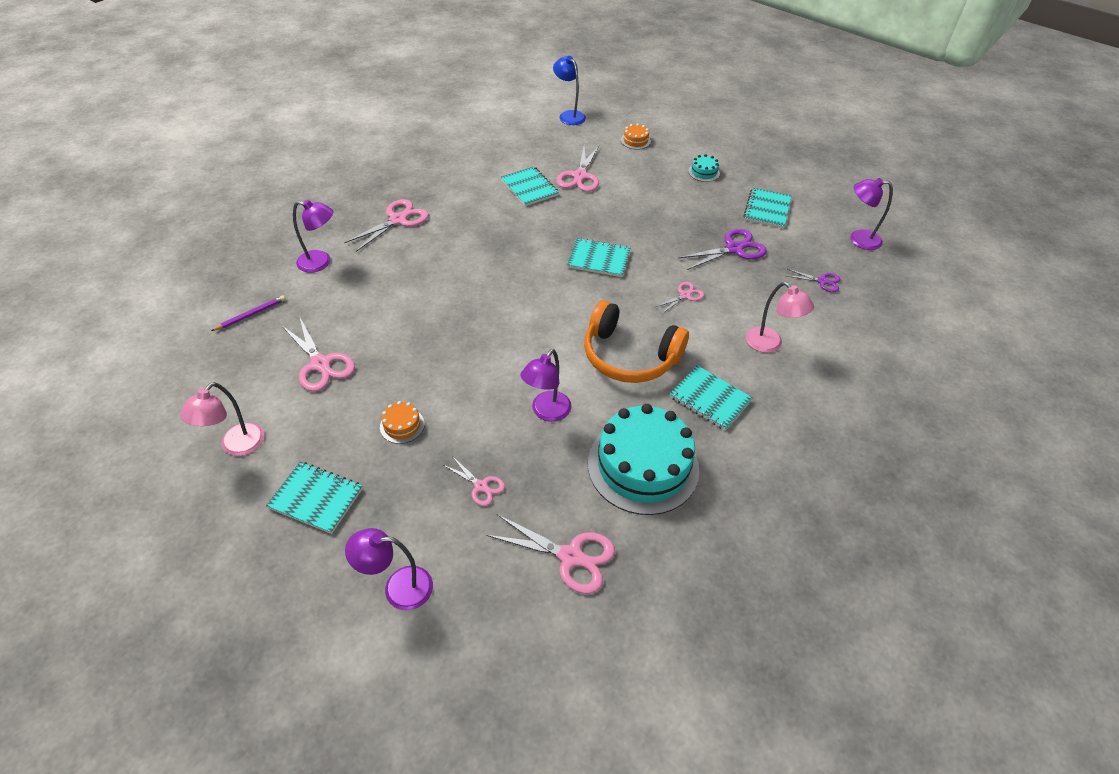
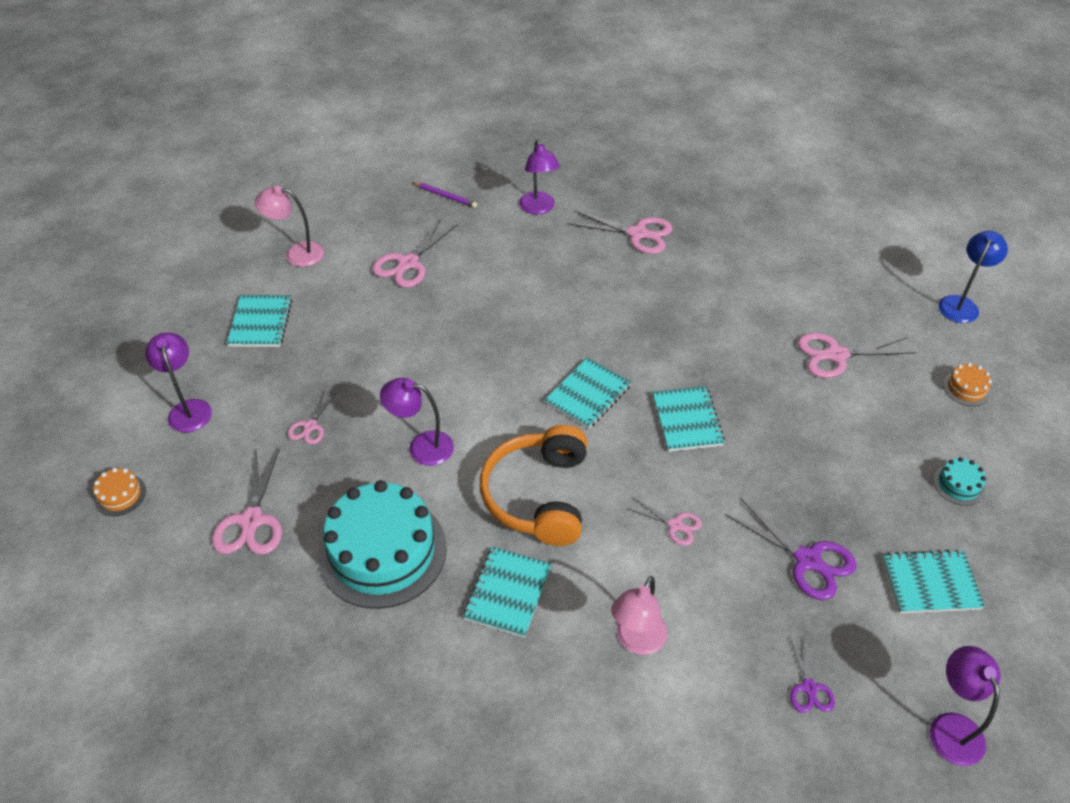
camera: 70 degrees right, 0 degrees up
(402, 425) = (359, 345): orange cake -> orange cake (120, 495)
(529, 188) = (774, 316): turquoise notebook -> turquoise notebook (588, 395)

